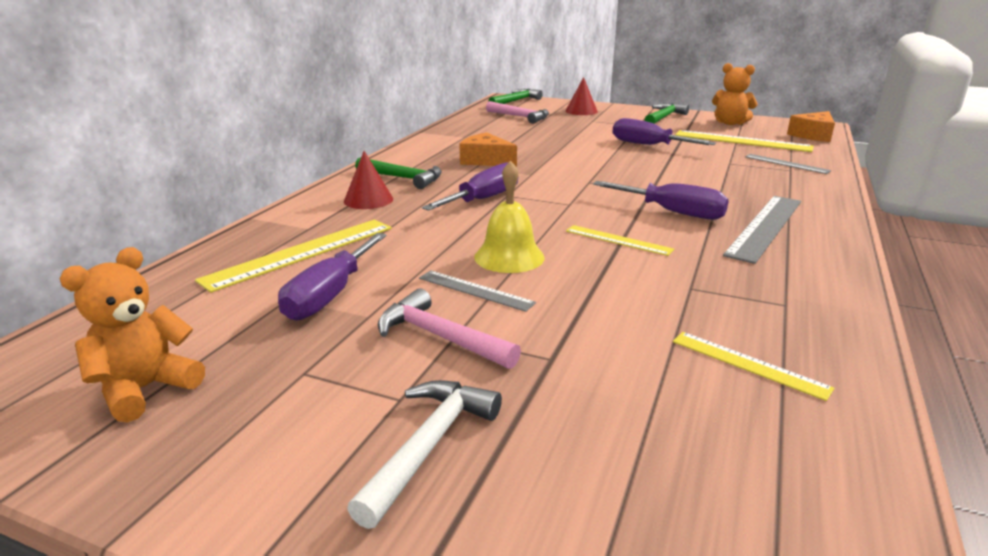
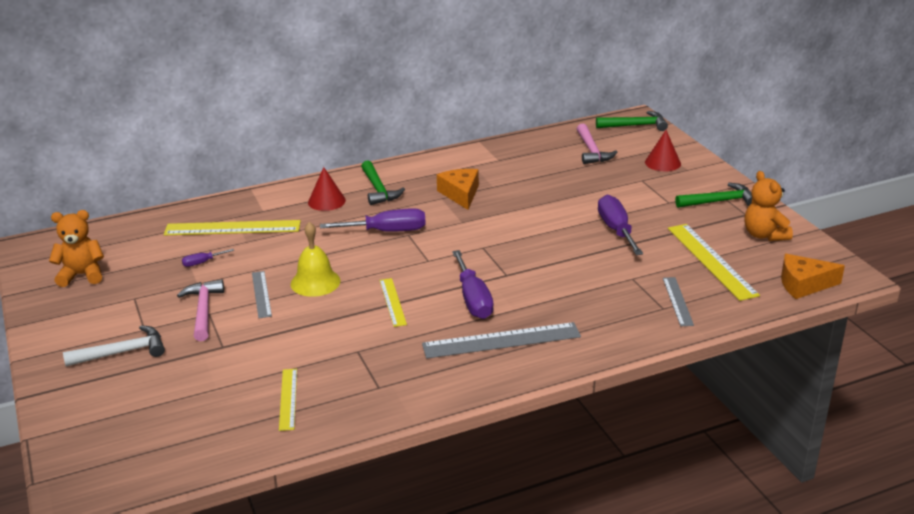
camera: 45 degrees right, 5 degrees up
(330, 295) = (202, 263): purple screwdriver -> purple screwdriver, size x0.48

